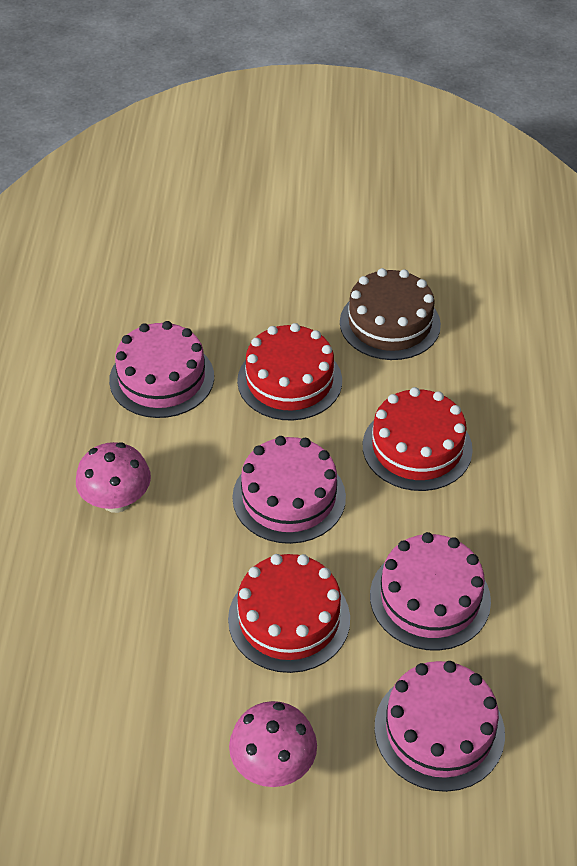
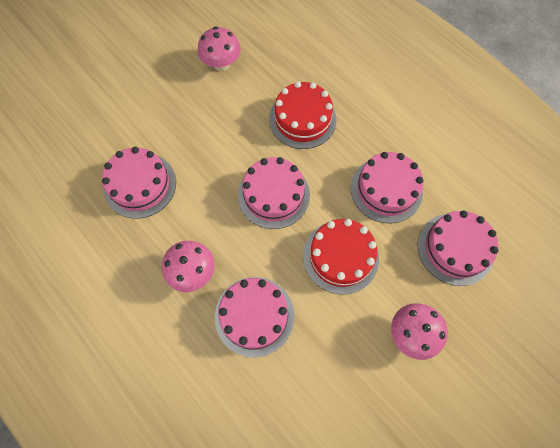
camera: 45 degrees left, 20 degrees up
(128, 593) = (254, 316): none -> pink cake
(289, 380) = (207, 133): red cake -> none
(390, 323) = (221, 64): brown cake -> pink mushroom

